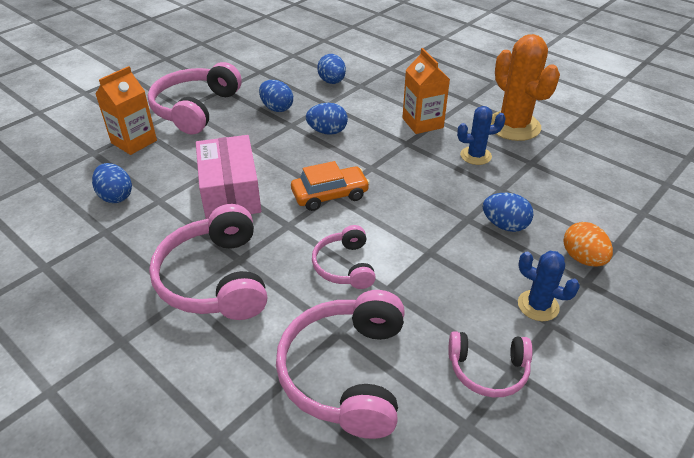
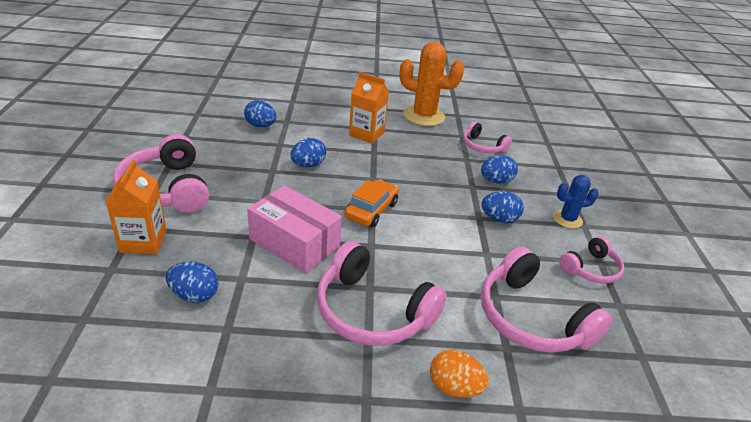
camera: 45 degrees left, 5 degrees down
(276, 108) = (242, 162): blue egg -> blue egg (499, 219)
(344, 266) = (444, 253): pink headphones -> pink headphones (482, 146)
(475, 156) = (426, 144): blue cactus -> none
(582, 258) = (554, 182): orange egg -> orange egg (454, 387)

